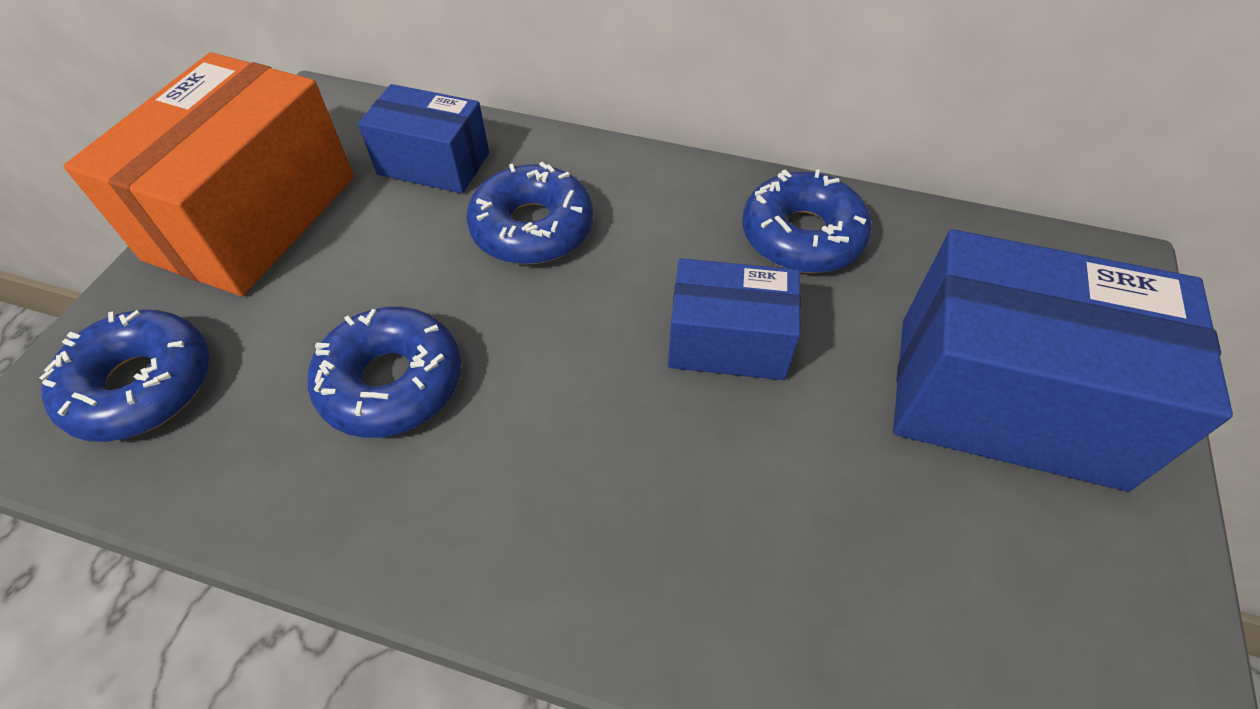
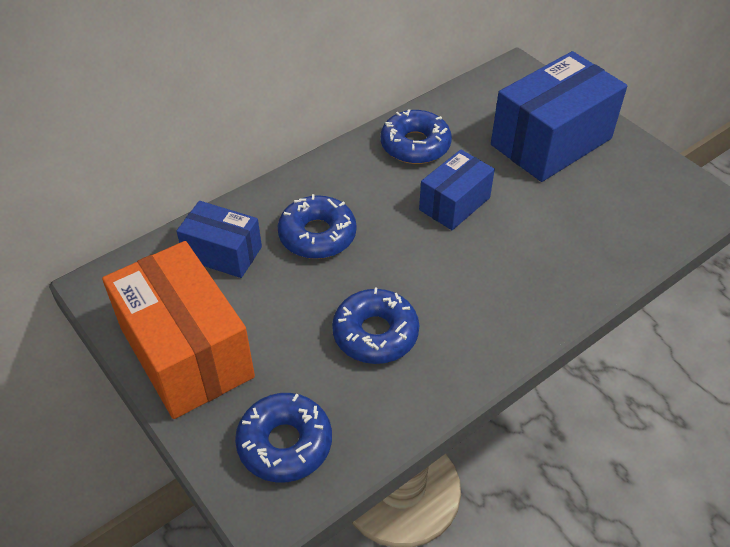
camera: 55 degrees left, 5 degrees down
(434, 163) = (223, 253): blue box -> blue box turned 60 degrees clockwise

